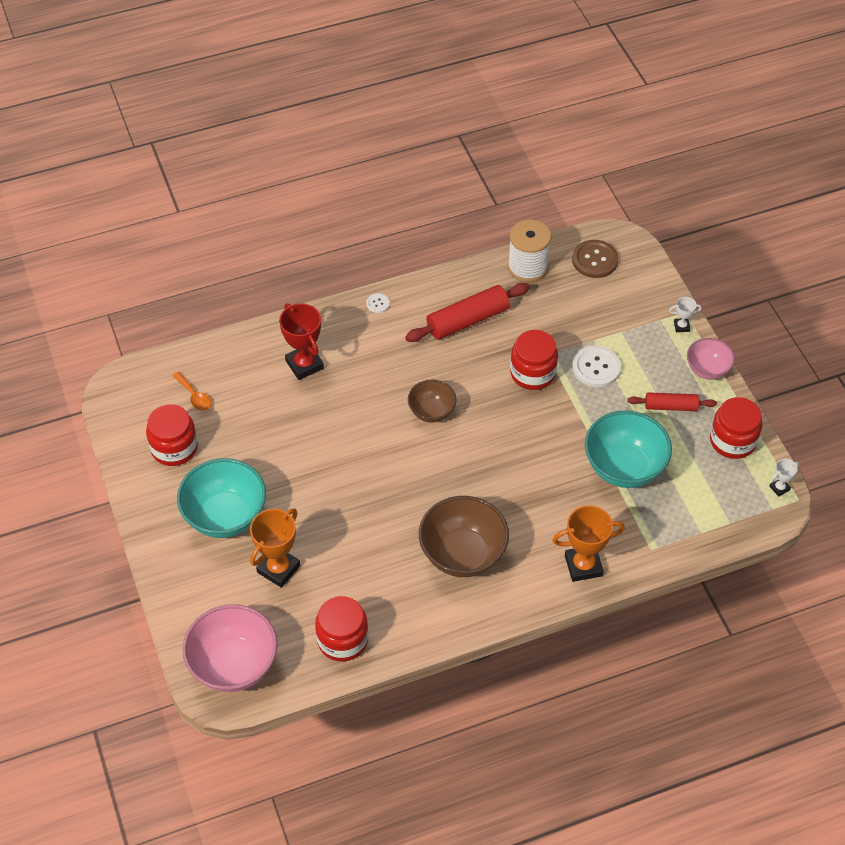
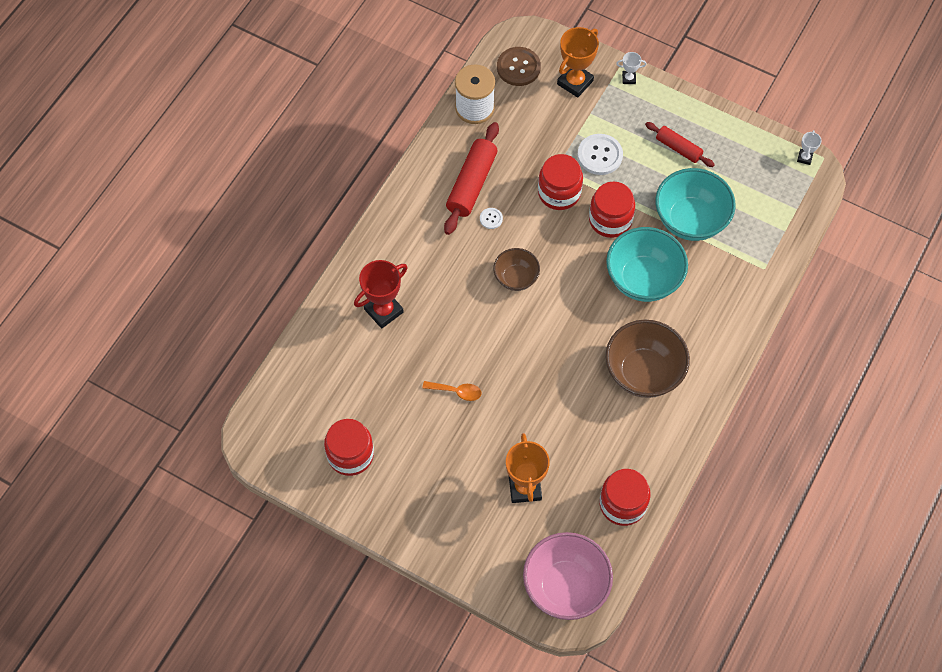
camera: 40 degrees left, 10 degrees up
(194, 396) = (323, 401): orange spoon -> orange spoon (456, 391)
(225, 516) = (445, 478): turquoise bowl -> turquoise bowl (643, 279)
(304, 364) = (383, 311): red trophy -> red trophy turned 60 degrees counterclockwise
(378, 304) = (391, 219): white button -> white button (491, 219)
(583, 566) = (731, 316): orange trophy -> orange trophy (575, 82)
(671, 406) = (678, 148): red rolling pin -> red rolling pin turned 75 degrees clockwise
(681, 326) = (628, 78): white trophy -> white trophy turned 45 degrees clockwise
(707, 369) = (677, 100): pink bowl -> none
(732, 441) = (743, 144): red jar -> red jar (610, 220)

